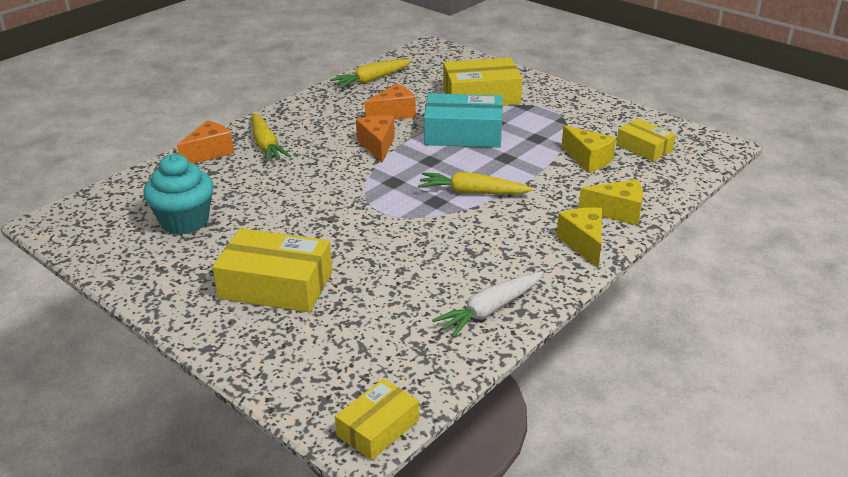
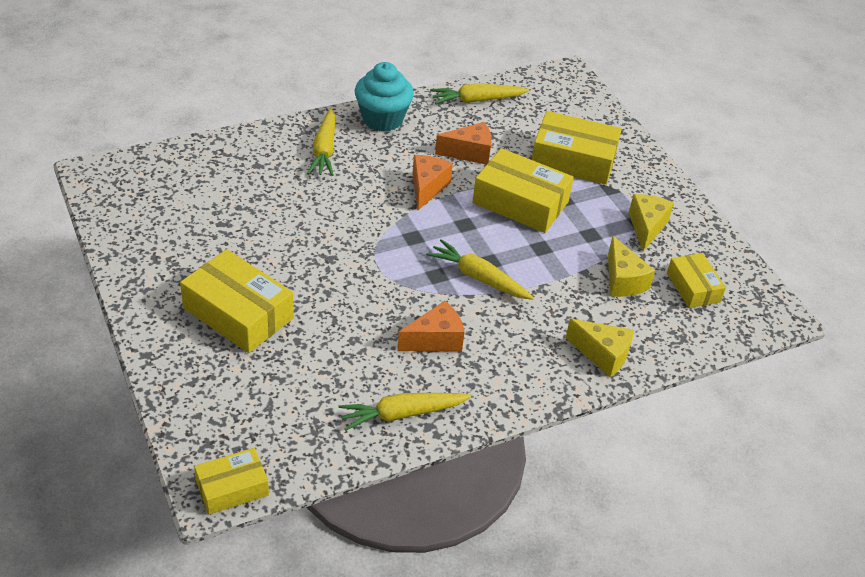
camera: 20 degrees right, 10 degrees up
(185, 221) = (203, 214): turquoise cupcake -> turquoise cupcake (382, 119)
(209, 153) = (269, 141): orange cheese -> orange cheese (435, 340)
(463, 133) = (520, 202): turquoise box -> yellow box
(490, 310) = (402, 414): white carrot -> yellow carrot
(583, 243) = (541, 377): yellow cheese -> yellow cheese (646, 227)

